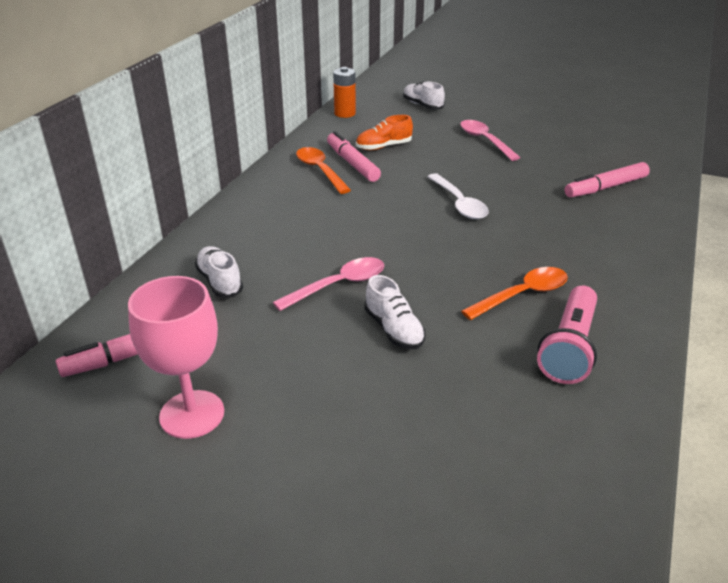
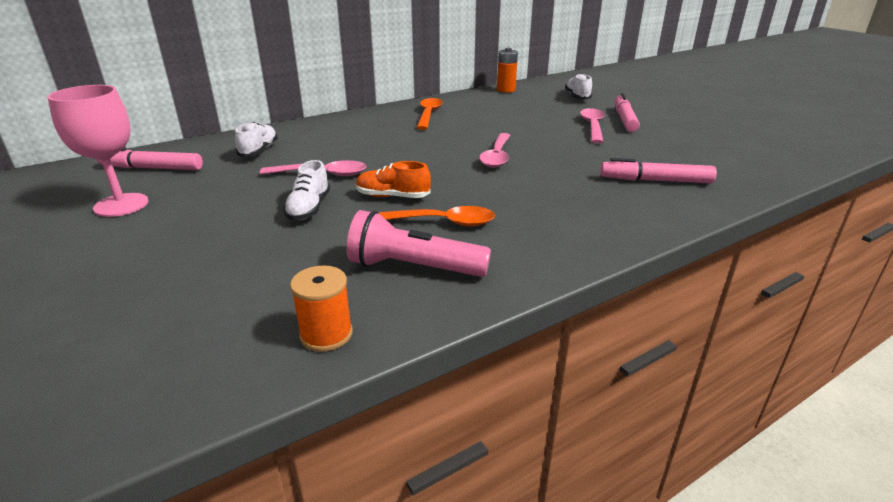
camera: 35 degrees right, 5 degrees down
(352, 163) = (459, 116): pink marker -> pink marker (624, 119)
(383, 147) = (500, 112): orange shoe -> orange shoe (392, 196)
(459, 203) = (497, 156): white spoon -> pink spoon
(569, 348) = (414, 267): pink flashlight -> pink flashlight turned 45 degrees clockwise
(603, 437) = (326, 334): none -> orange spool

